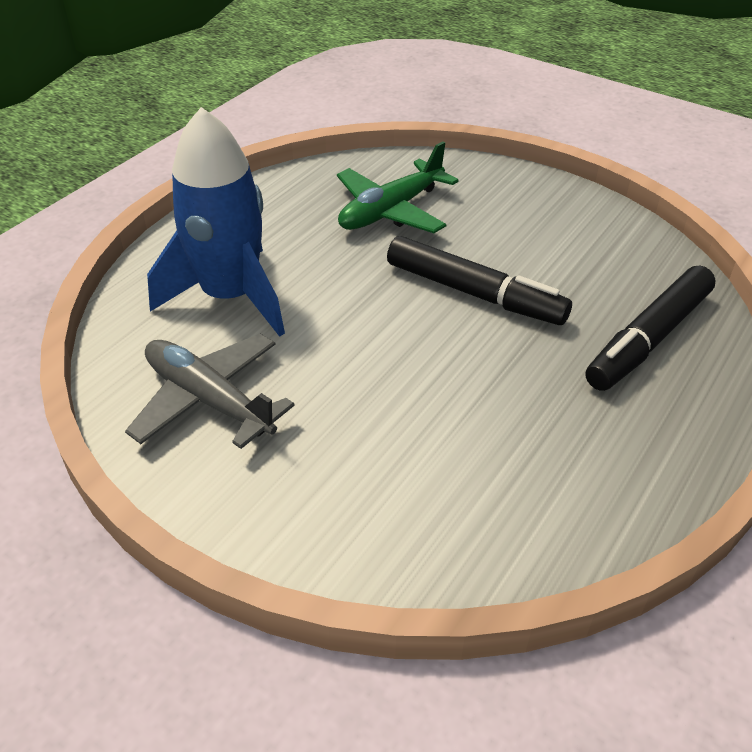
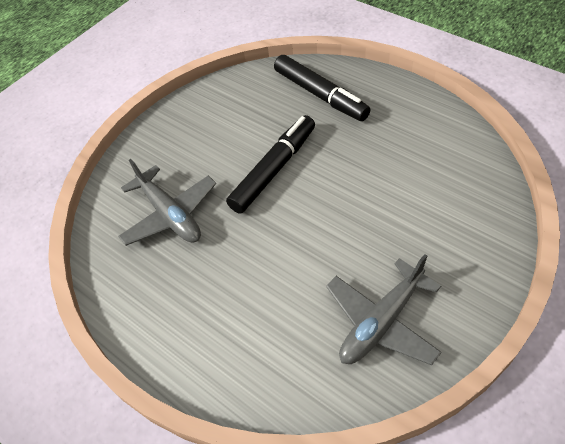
camera: 80 degrees left, 10 degrees up
(231, 296) = (266, 319): blue rocket -> none
(391, 210) = (170, 214): green plane -> grey plane

